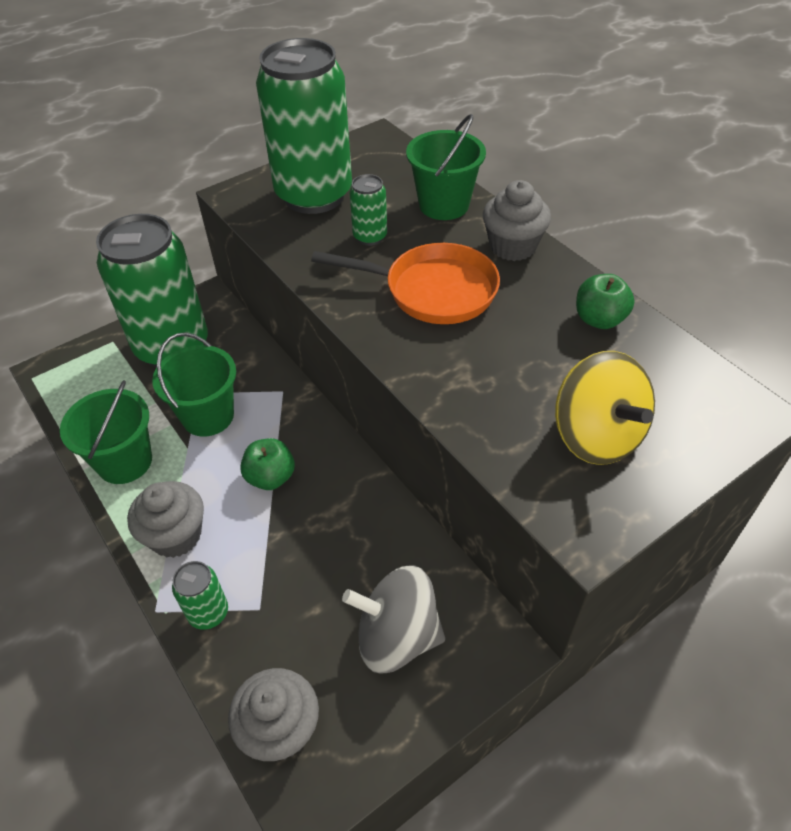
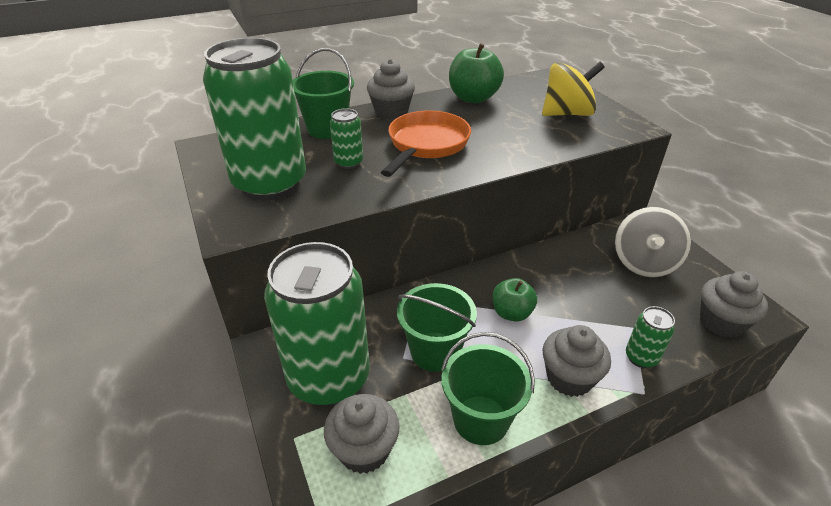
camera: 80 degrees left, 10 degrees down
(98, 385) = (364, 450): none -> grey cupcake
(599, 319) = (473, 98): green apple -> green apple, size x1.56

